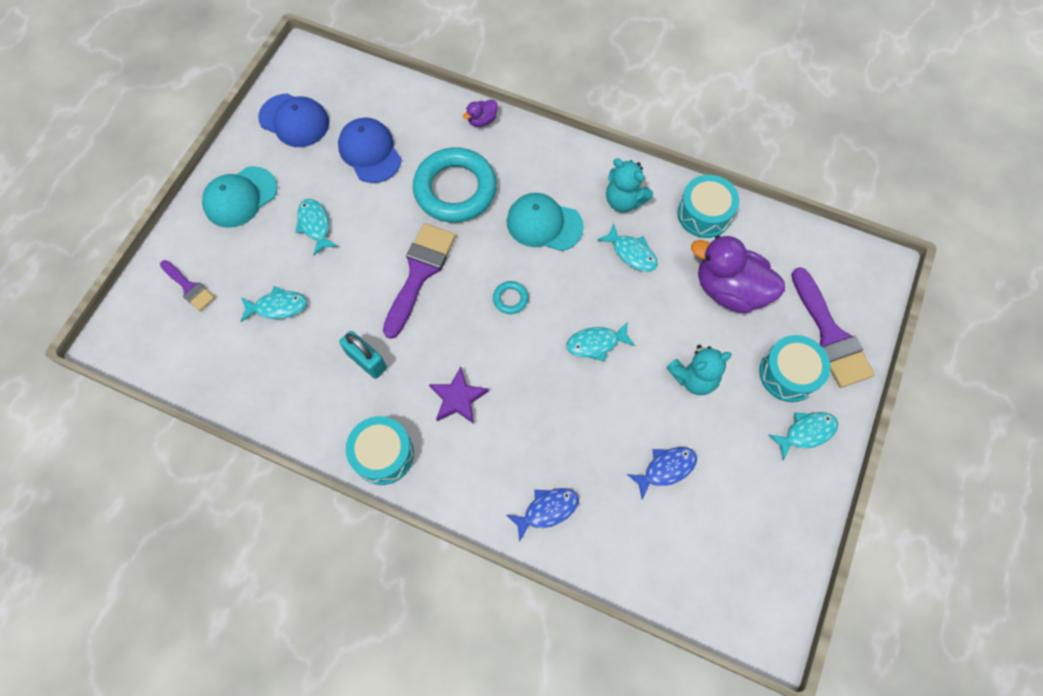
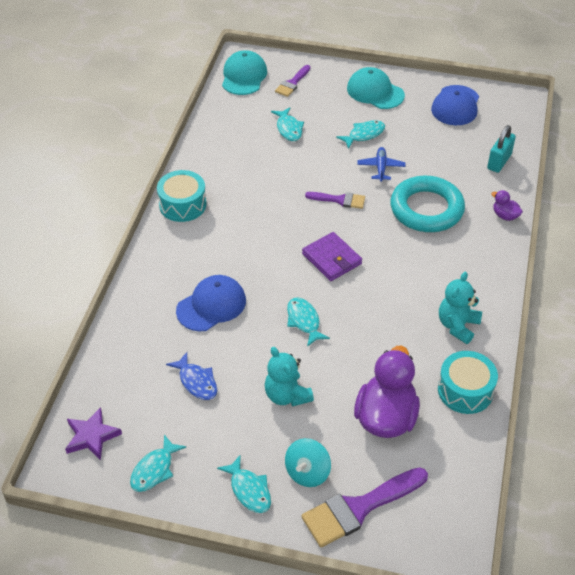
camera: 80 degrees right, 20 degrees down
(366, 360) = (256, 183): turquoise padlock -> turquoise padlock (499, 162)
(370, 152) = (443, 152): blue cap -> blue cap (211, 305)
(377, 220) = (380, 168): none -> blue plane
(419, 273) = (340, 200): purple brush -> purple brush, size x0.56
(458, 398) = (235, 239): purple star -> purple star (92, 436)
(510, 299) = (332, 259): turquoise ring -> purple wallet
(544, 224) = (412, 271): turquoise cap -> turquoise cap (244, 76)
(547, 510) = (151, 306): blue fish -> none
(631, 253) = (402, 337): turquoise fish -> turquoise fish (154, 470)
(788, 374) = (307, 472): turquoise drum -> turquoise spinning top

